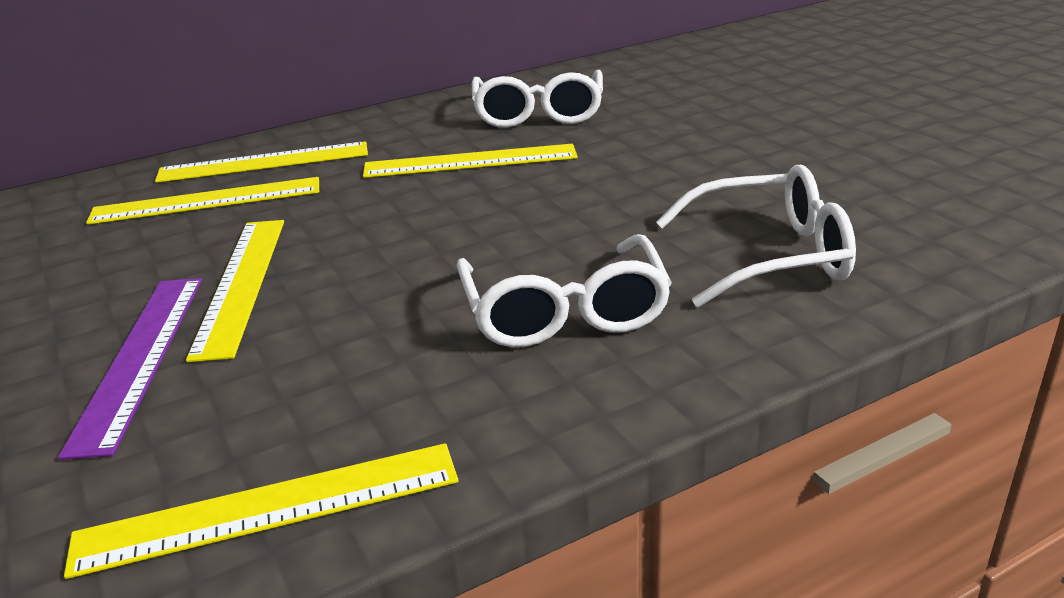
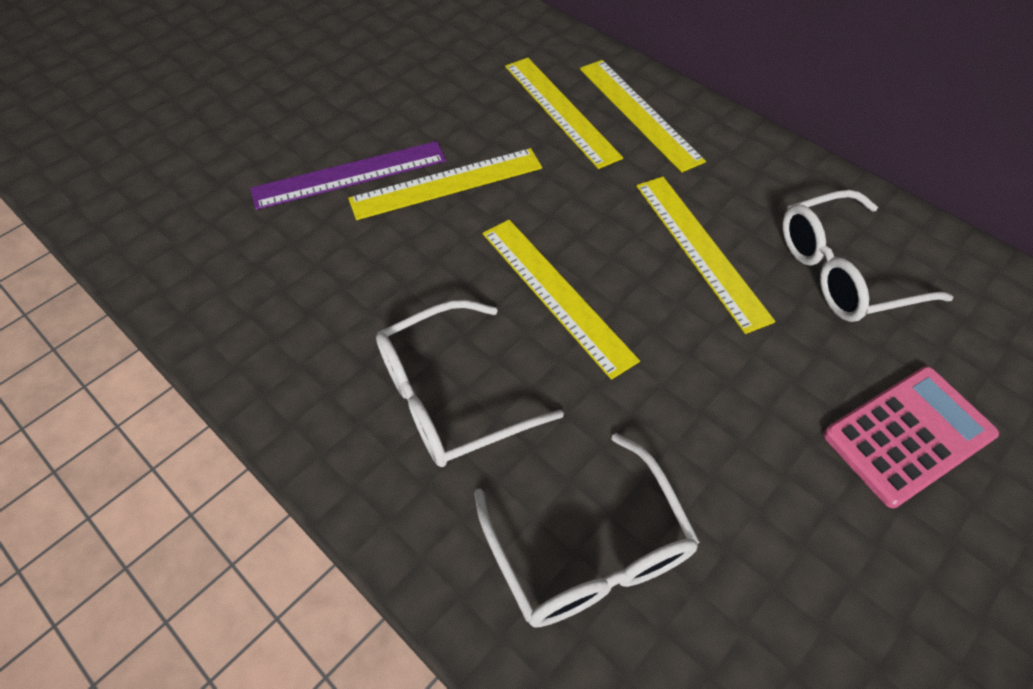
camera: 70 degrees right, 25 degrees up
(269, 508) = (216, 300): yellow ruler -> yellow ruler (556, 294)
(702, 120) = (908, 435): none -> pink calculator

